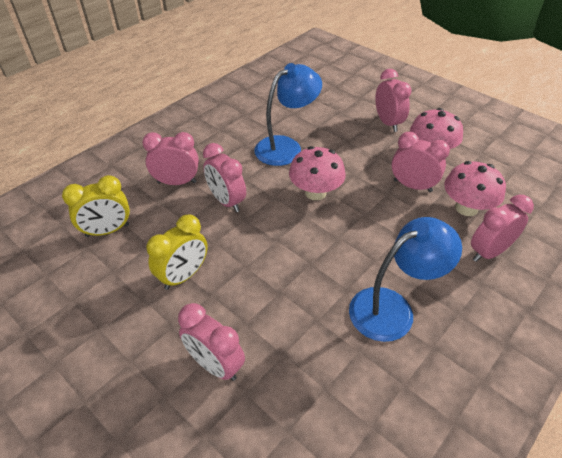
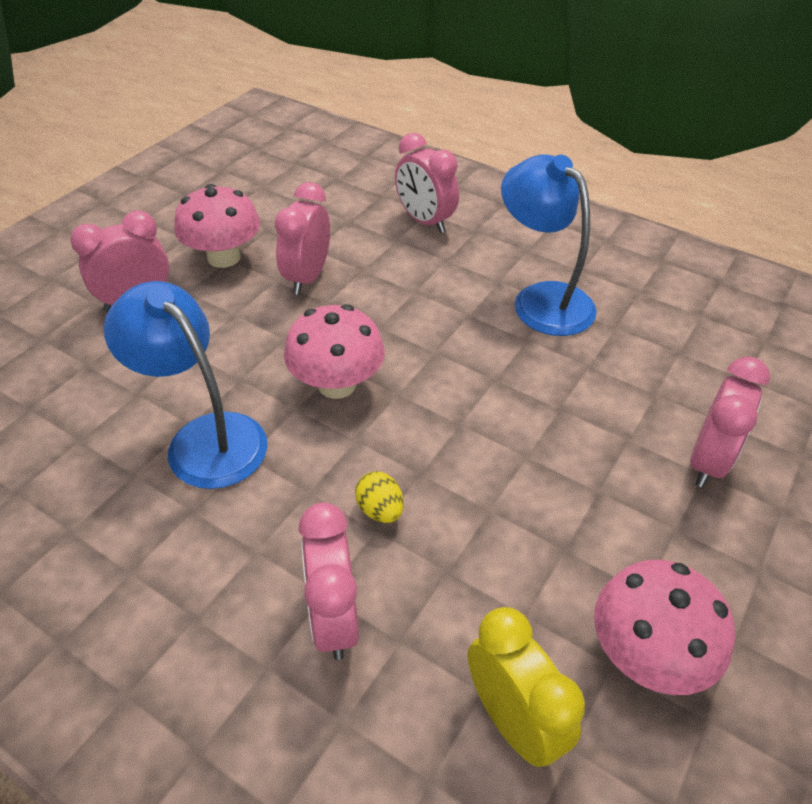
camera: 100 degrees left, 0 degrees up
(183, 276) = (577, 538): yellow clock -> none
(226, 201) = (380, 510): pink clock -> yellow egg
(466, 208) = (347, 232): pink mushroom -> pink mushroom (646, 654)

